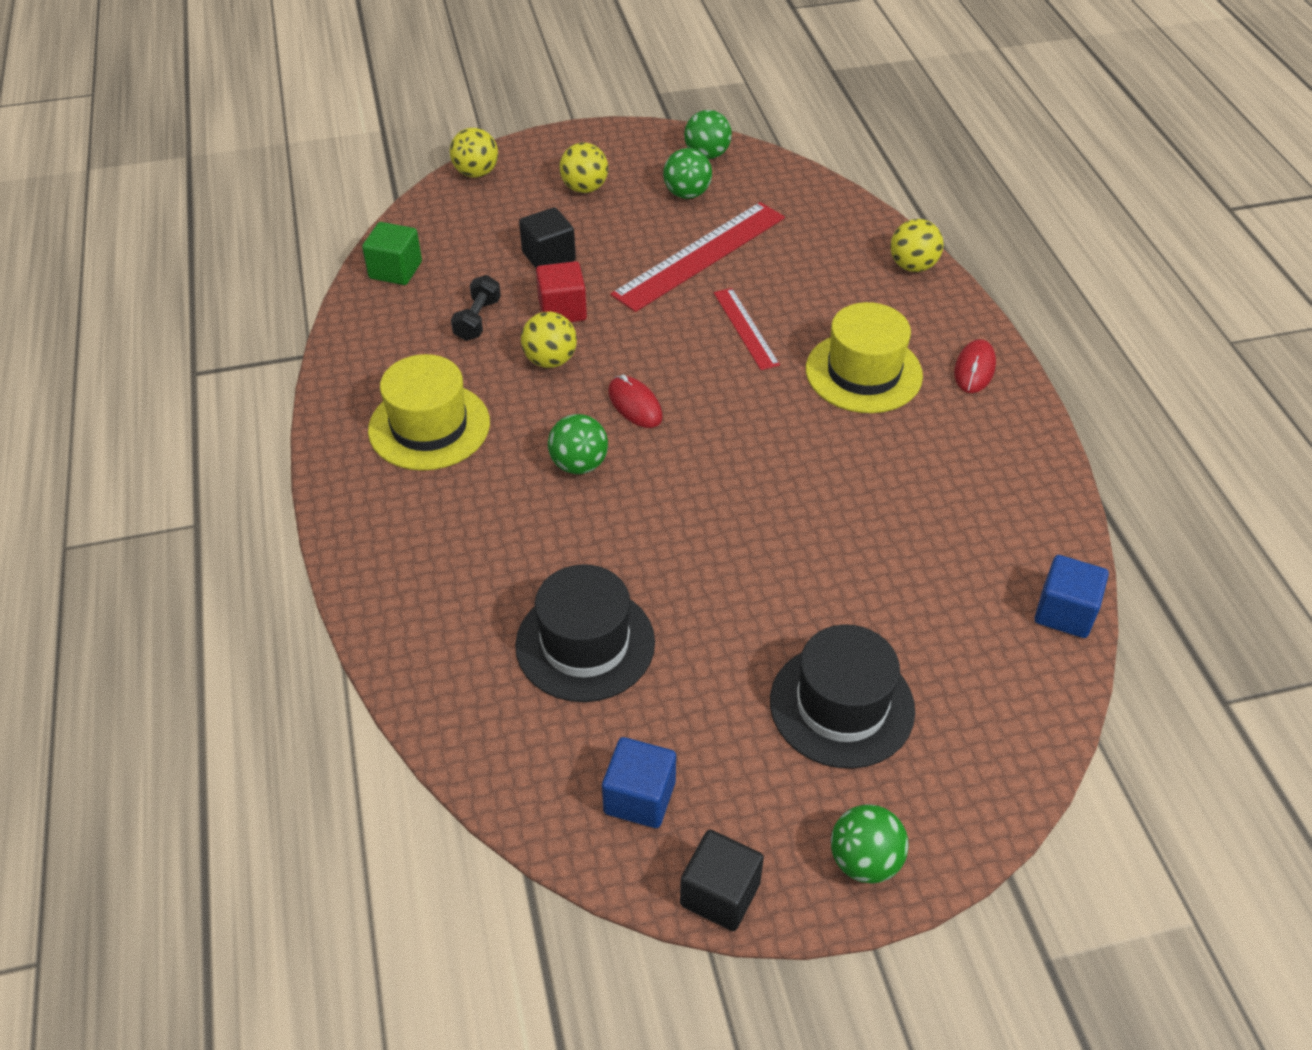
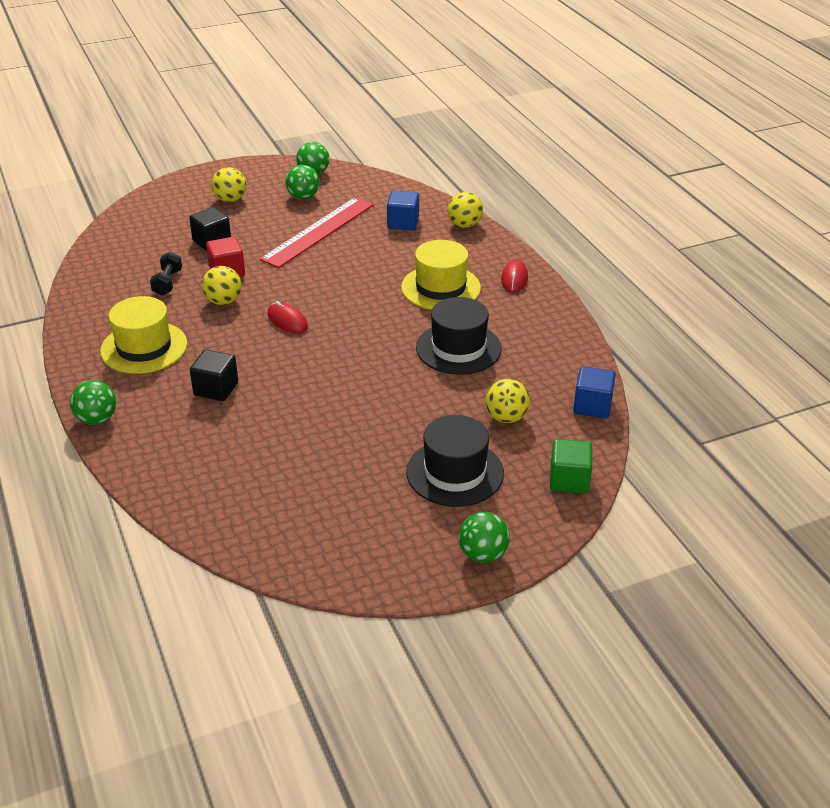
camera: 10 degrees left, 10 degrees down
(395, 270) = (103, 259): green cube -> green cube (569, 480)
(476, 173) = (151, 197): yellow ball -> yellow ball (506, 417)
(579, 464) = (254, 359): green ball -> green ball (97, 419)
(585, 643) = (276, 459): black hat -> black hat (458, 348)
(639, 797) = (327, 539): blue cube -> blue cube (403, 223)
(720, 894) = (390, 584): black cube -> black cube (216, 389)
(746, 328) = (356, 270): red ruler -> none

